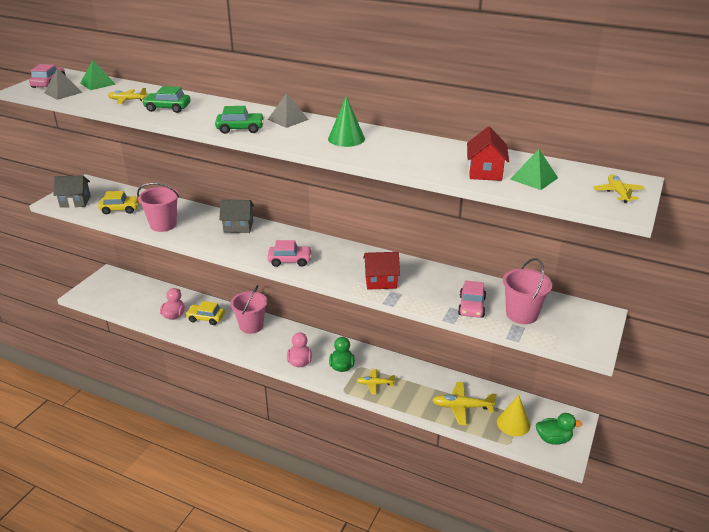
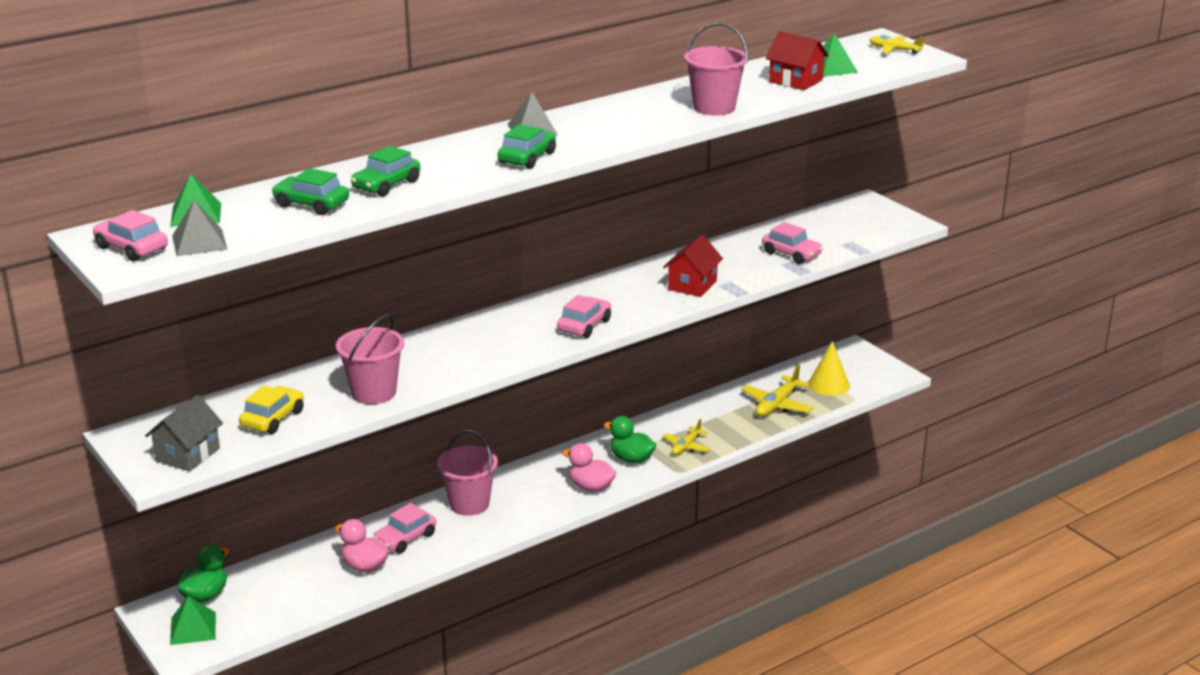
camera: 60 degrees left, 5 degrees down
(99, 289) = (193, 628): none -> green pyramid
(127, 100) = (311, 204): yellow plane -> green car
(206, 318) = (405, 538): yellow car -> pink car
(238, 227) = (452, 339): grey house -> none
(346, 139) = (634, 115): green cone -> none
(521, 314) = (829, 235): pink bucket -> pink bucket (714, 107)
(553, 439) = (869, 372): green duck -> green duck (205, 595)

